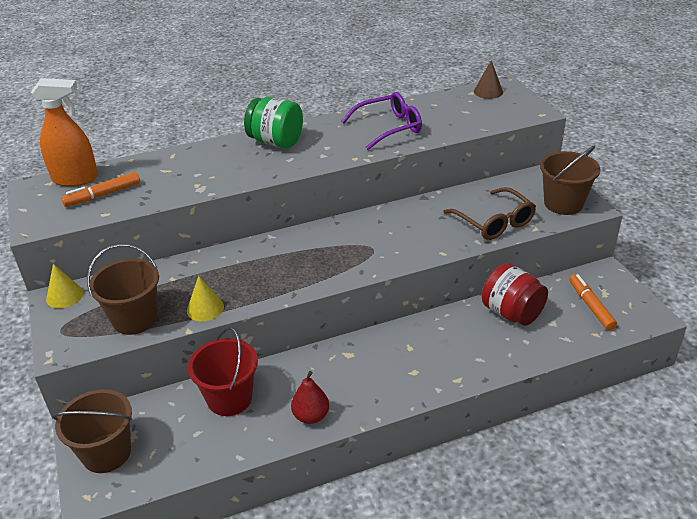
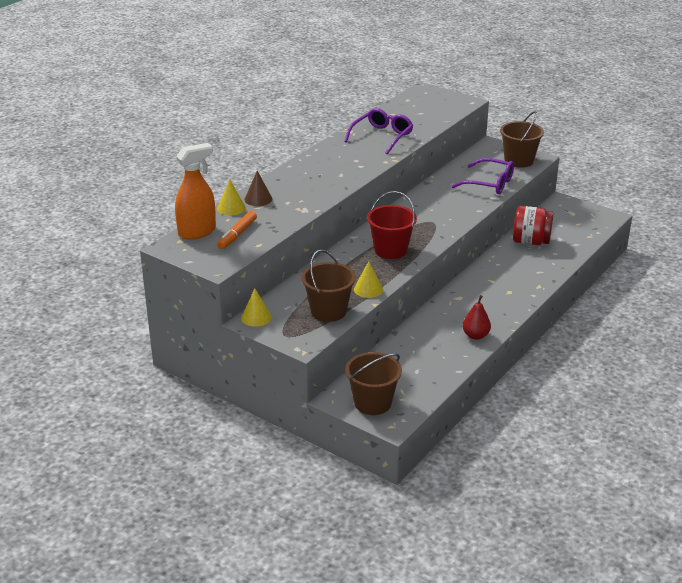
camera: 35 degrees left, 5 degrees down
(140, 163) = (231, 208): none -> yellow cone
(229, 398) = (413, 347): red bucket -> red bucket (390, 250)
(276, 142) = (314, 167): green jar -> none
(488, 91) = (418, 96): brown cone -> brown cone (258, 199)
(494, 222) = (489, 183): brown glasses -> purple glasses
(590, 306) = (571, 222): orange marker -> none

